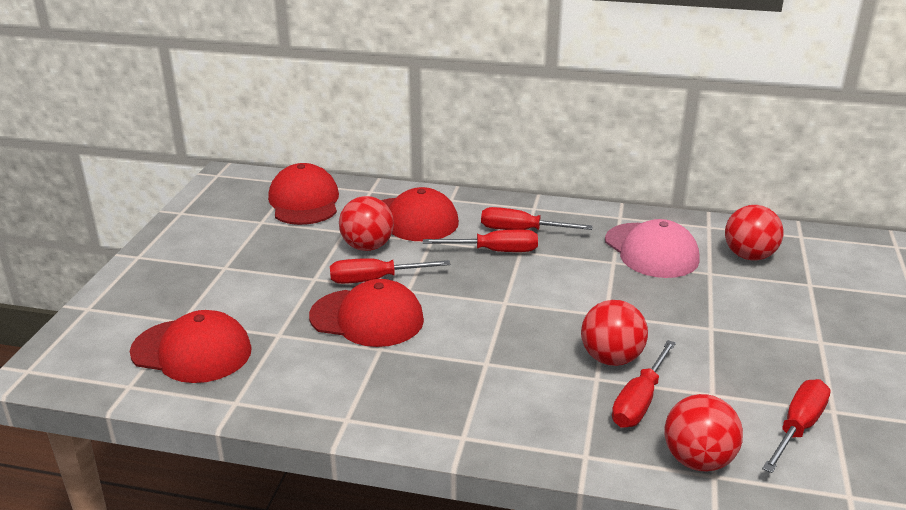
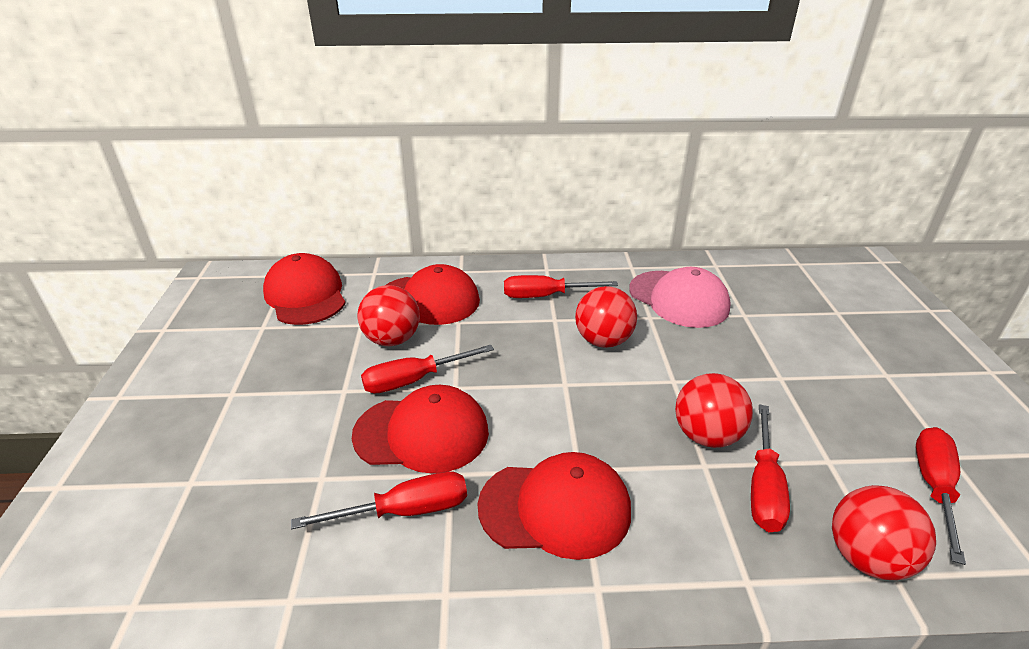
camera: 15 degrees left, 5 degrees up
(192, 351) = (213, 527): red cap -> red cap (555, 508)
(495, 251) = (529, 323): red screwdriver -> red screwdriver (405, 511)
(749, 256) = (768, 291): red ball -> red ball (603, 341)

